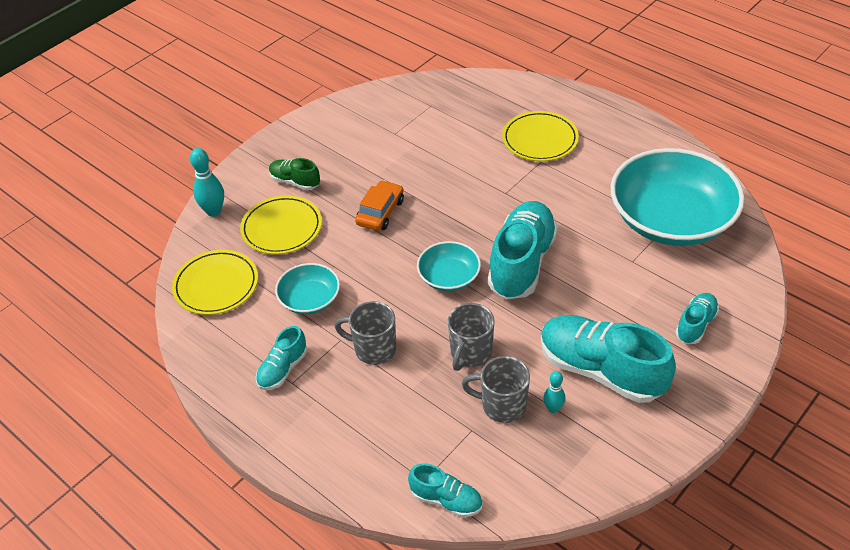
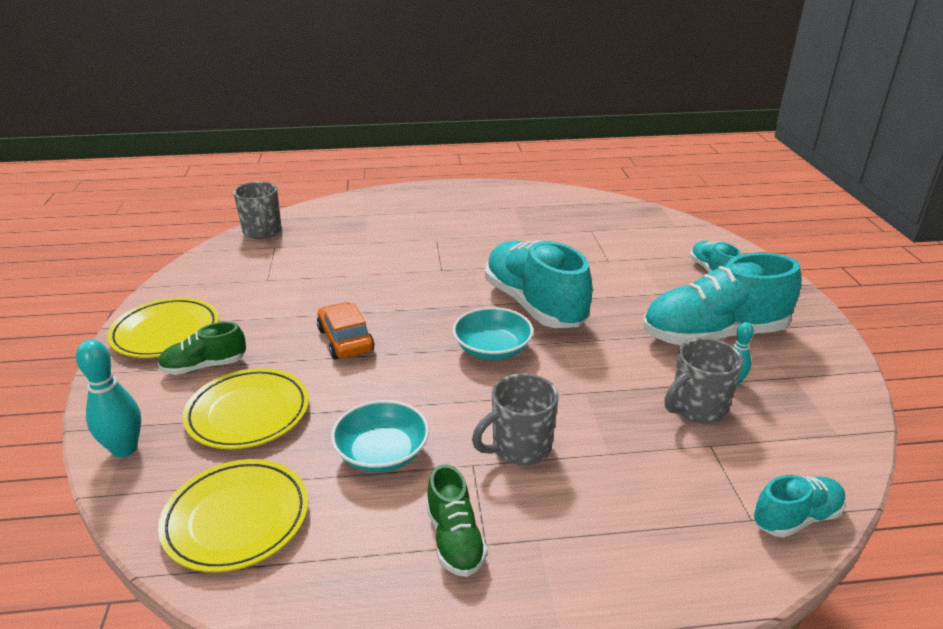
camera: 50 degrees left, 15 degrees down
(283, 369) = (455, 539): turquoise shoe -> green shoe
(470, 353) = (606, 390): grey mug -> grey mug (262, 232)
(540, 139) = (413, 226): yellow plate -> yellow plate (166, 332)
(671, 219) = (588, 226): turquoise bowl -> none

